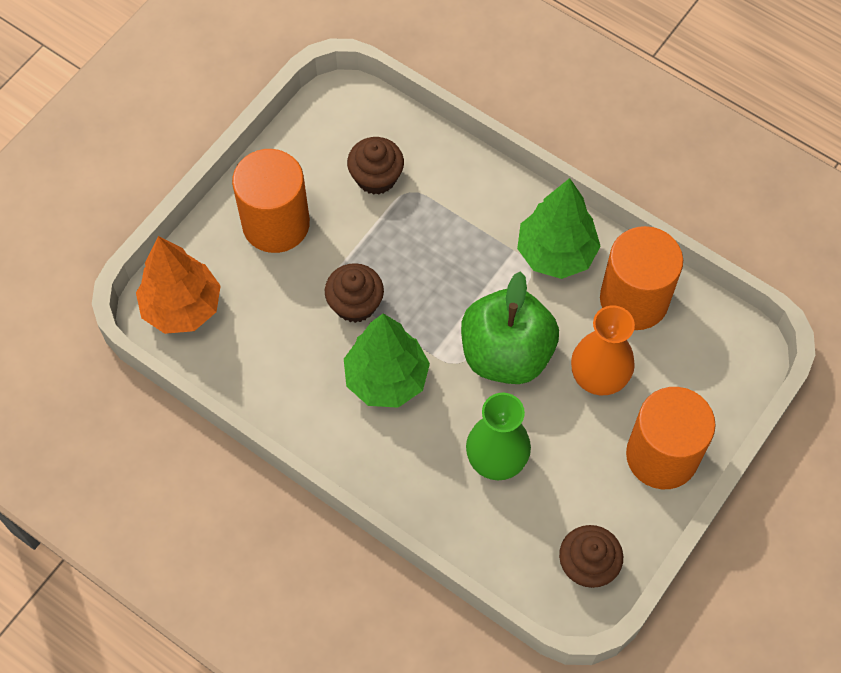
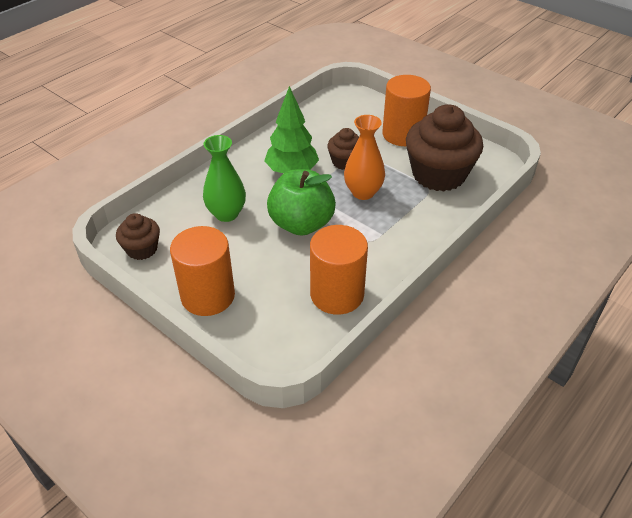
camera: 95 degrees right, 20 degrees down
(182, 307) = (348, 102): orange tree -> none
(376, 177) = (438, 174): brown cupcake -> brown cupcake, size x1.96
(556, 253) = (378, 255): green tree -> none
(598, 377) = (276, 268): orange vase -> orange vase (363, 192)

